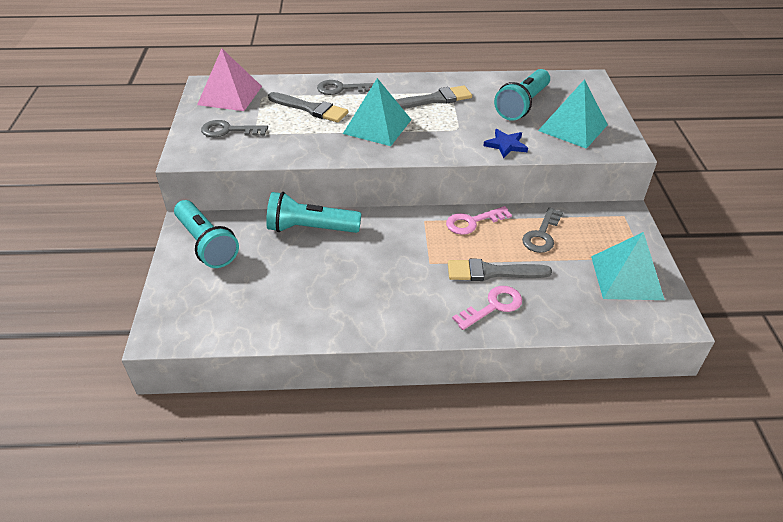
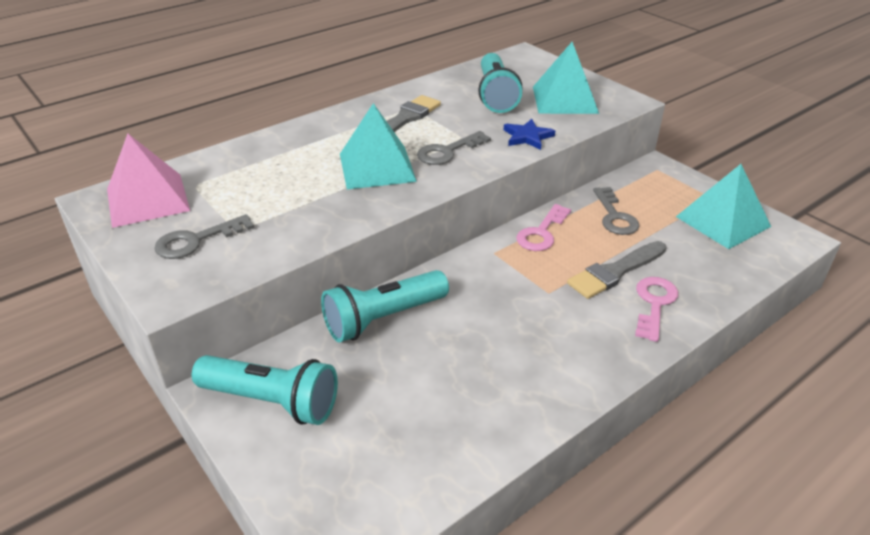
camera: 35 degrees left, 5 degrees down
(310, 109) = (275, 177): grey brush -> none
(342, 89) = (287, 143): grey key -> grey key (447, 152)

